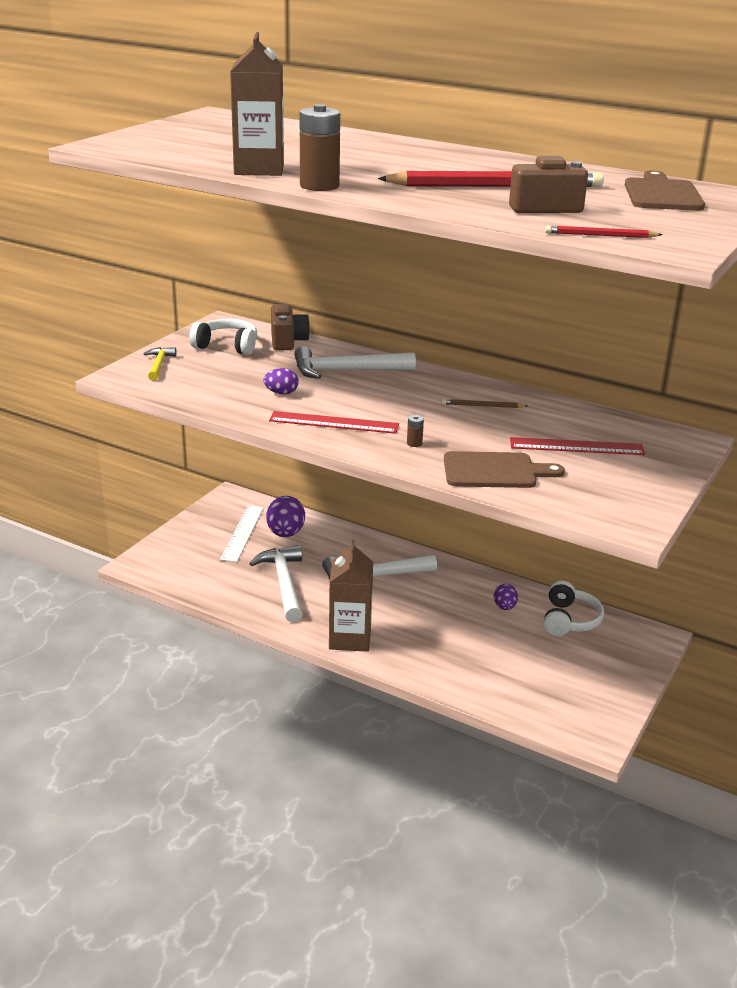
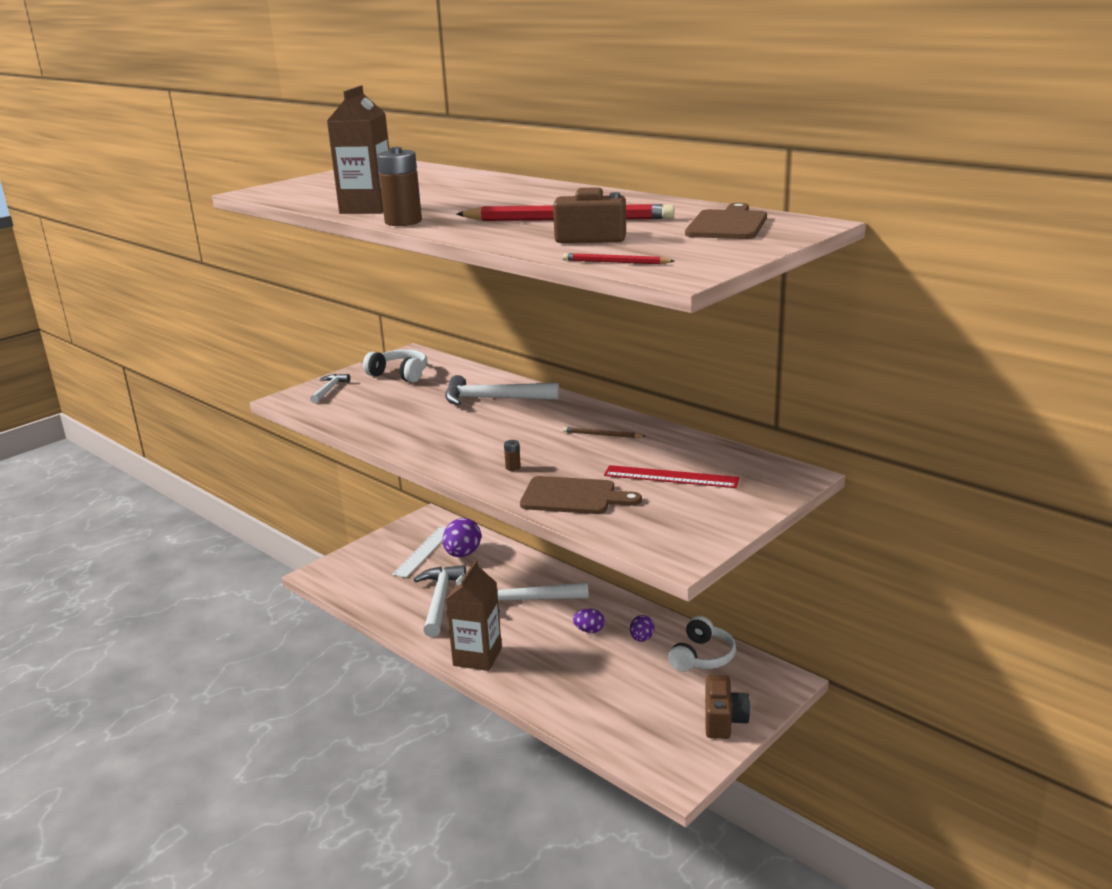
camera: 15 degrees right, 5 degrees down
(159, 365) = (329, 389): yellow hammer -> white hammer
(281, 393) = (420, 417): purple egg -> purple egg (589, 630)
(287, 341) = (457, 371): brown camera -> brown camera (723, 720)
(334, 423) = (450, 445): red ruler -> none

